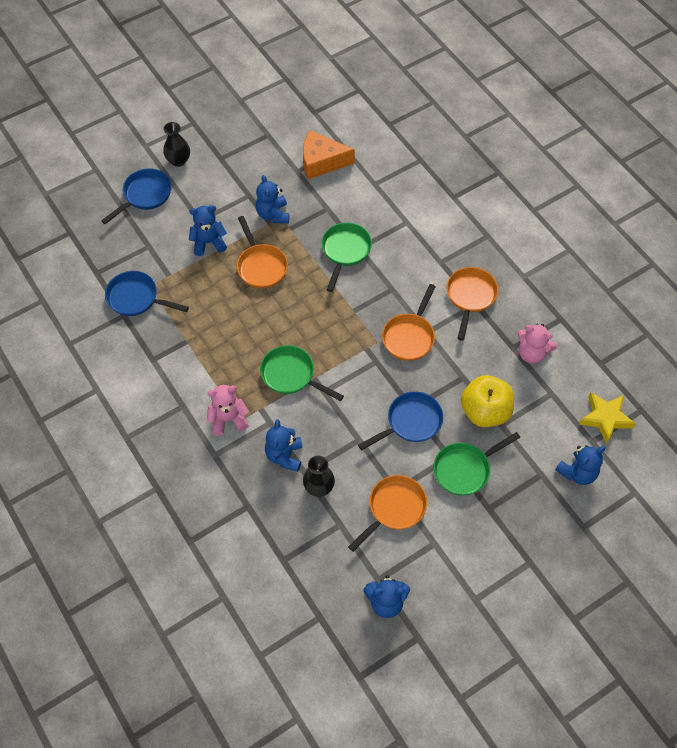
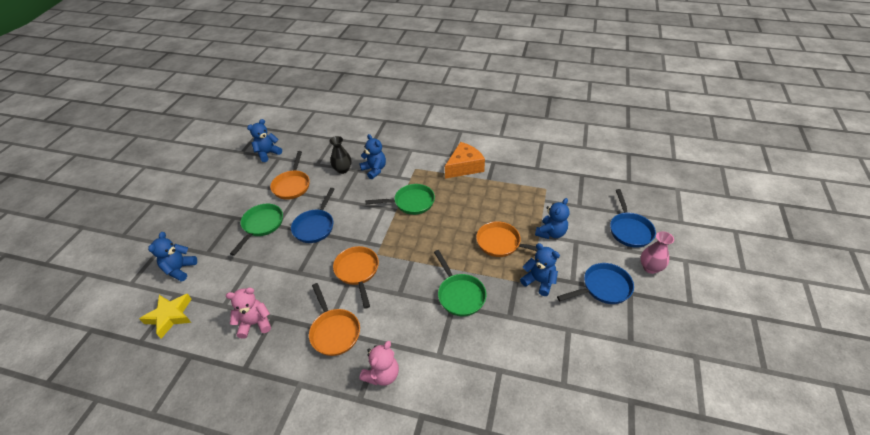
camera: 140 degrees right, 15 degrees down
(136, 298) = (543, 179): blue pan -> blue pan (603, 288)
(178, 160) = (650, 267): black vase -> pink vase
(228, 419) = (421, 165): pink teddy bear -> pink teddy bear (382, 374)
(321, 162) = (561, 353): orange cheese -> orange cheese (464, 167)
(485, 411) = (268, 262): yellow apple -> none

